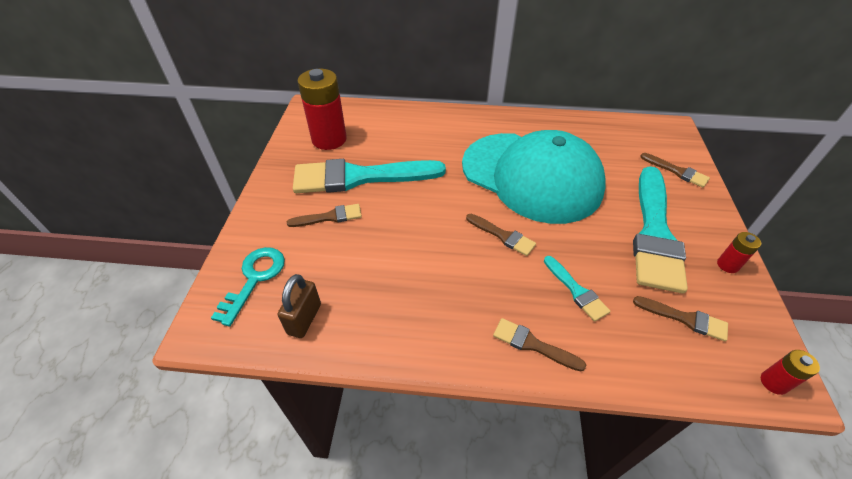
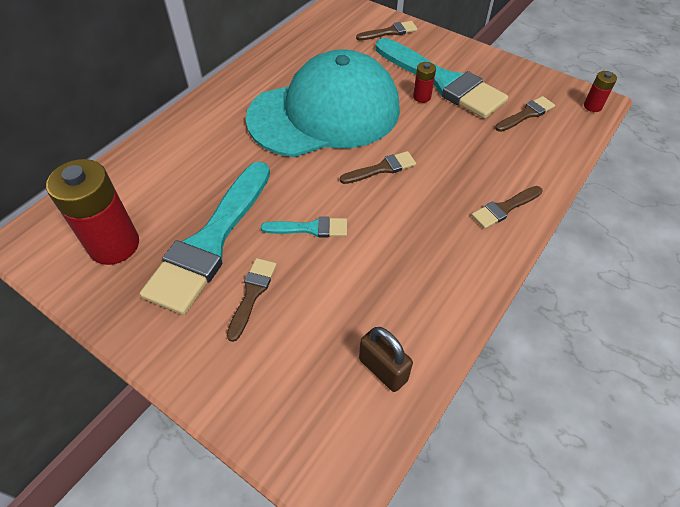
camera: 60 degrees left, 5 degrees up
(254, 279) = (295, 403): turquoise key -> none
(576, 291) = (469, 155): turquoise brush -> turquoise brush (310, 228)
(727, 265) = (494, 66): red battery -> red battery (422, 97)

